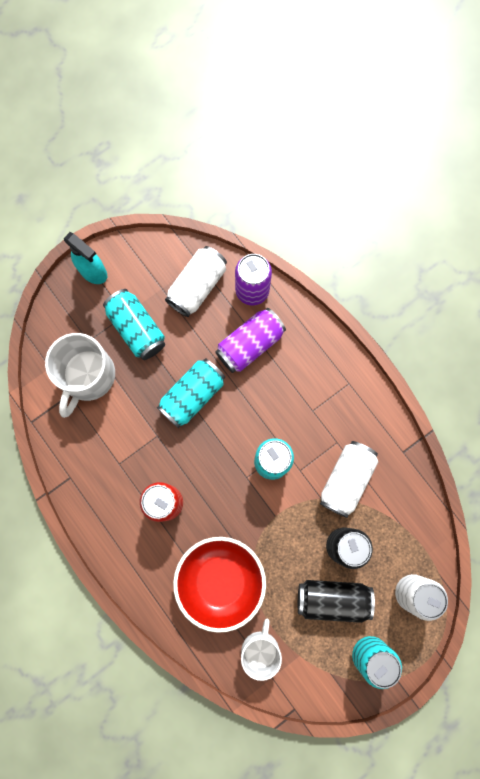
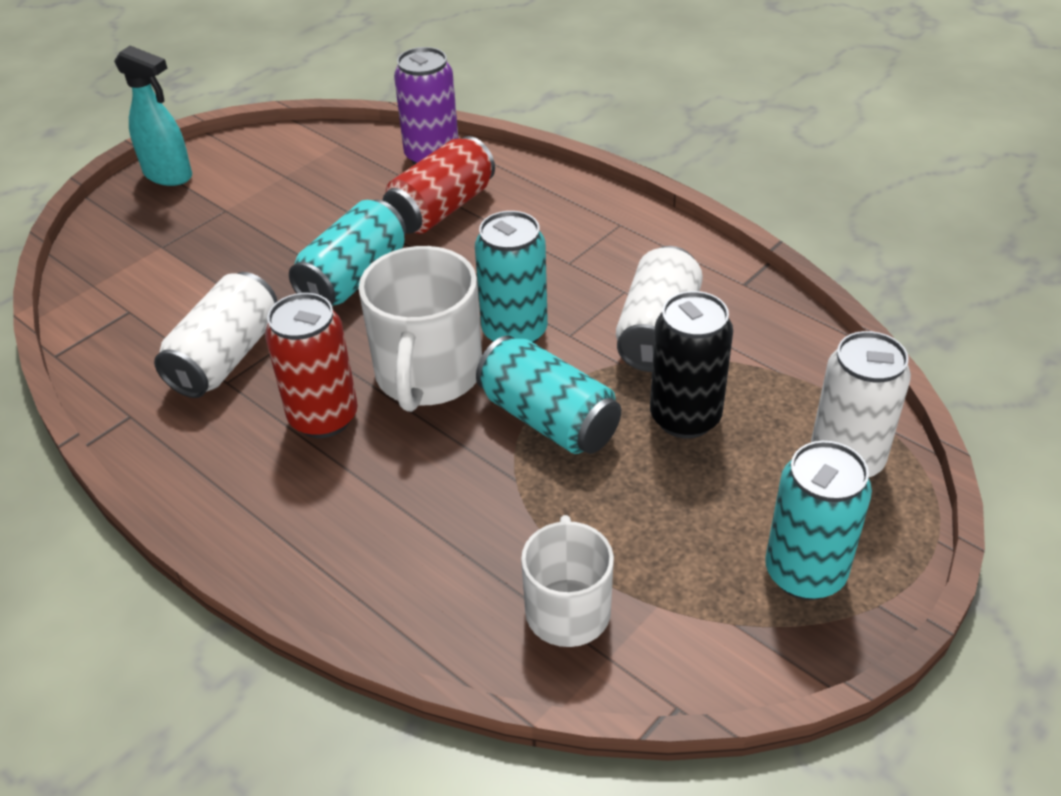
camera: 10 degrees left, 35 degrees down
(87, 376) = (162, 284): white mug -> white mug (428, 374)
(137, 329) = (246, 221): turquoise can -> turquoise can (548, 419)
(197, 286) = (342, 165): white can -> white can (226, 357)
(220, 580) = (455, 512): red bowl -> none
(250, 344) = (441, 209): purple can -> red can
(332, 598) = (693, 498): black can -> none

